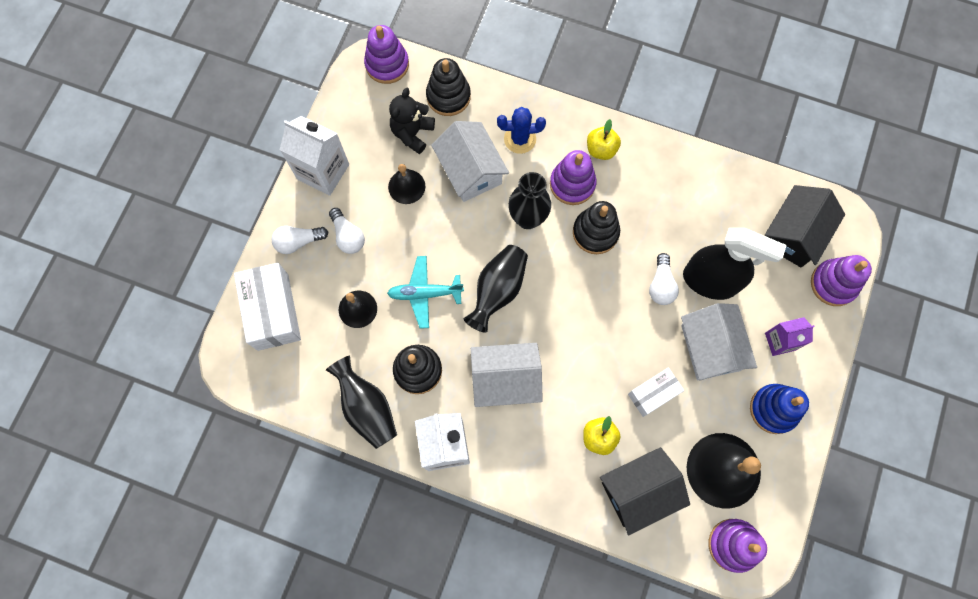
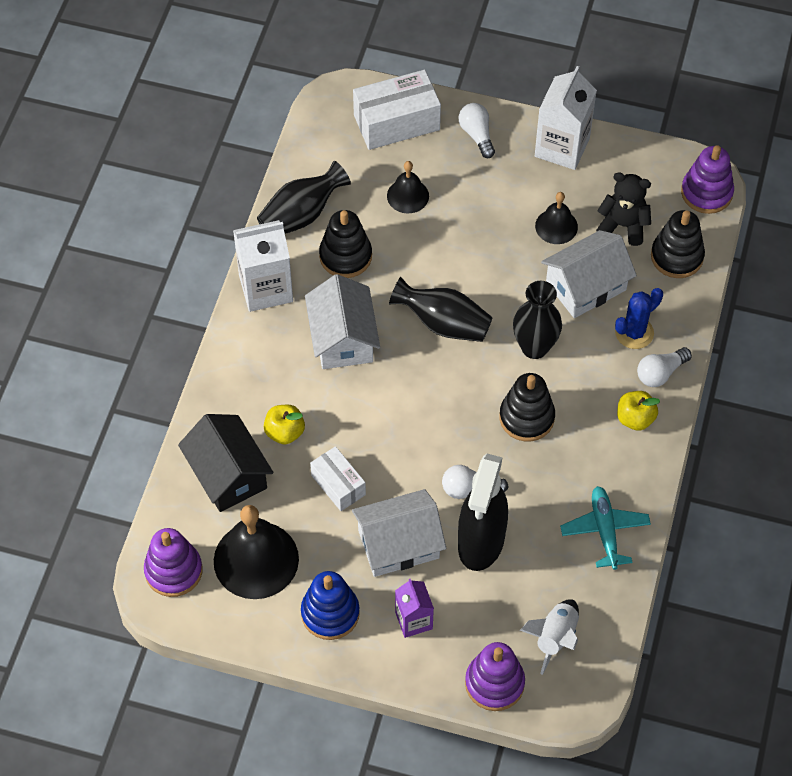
camera: 85 degrees right, 15 degrees down
(348, 236) = (489, 178): white light bulb -> white light bulb (660, 373)
(425, 293) = (432, 255): turquoise plane -> turquoise plane (605, 530)
(520, 139) = (634, 333): blue cactus -> blue cactus turned 60 degrees clockwise
(572, 184) = (585, 390): purple stacking toy -> none
(794, 234) = (555, 638): black house -> white rocket

